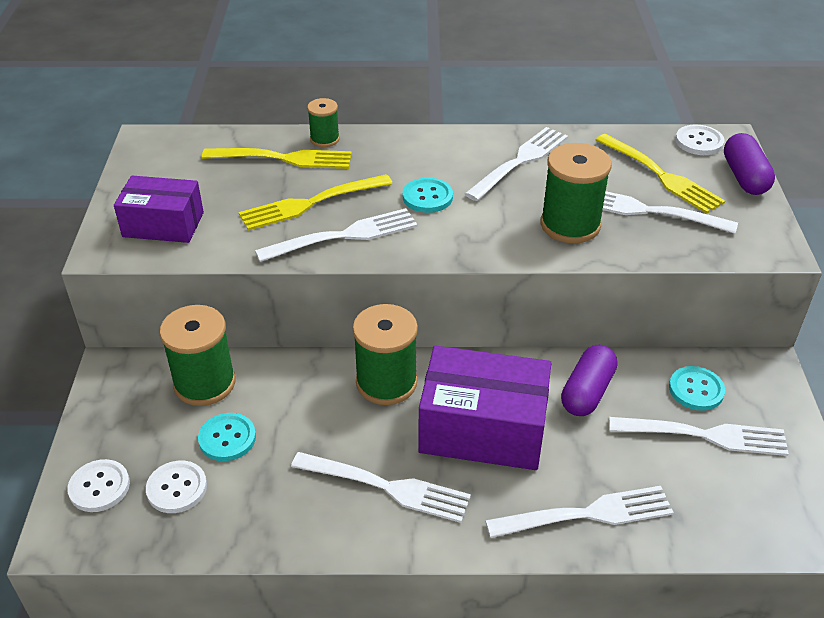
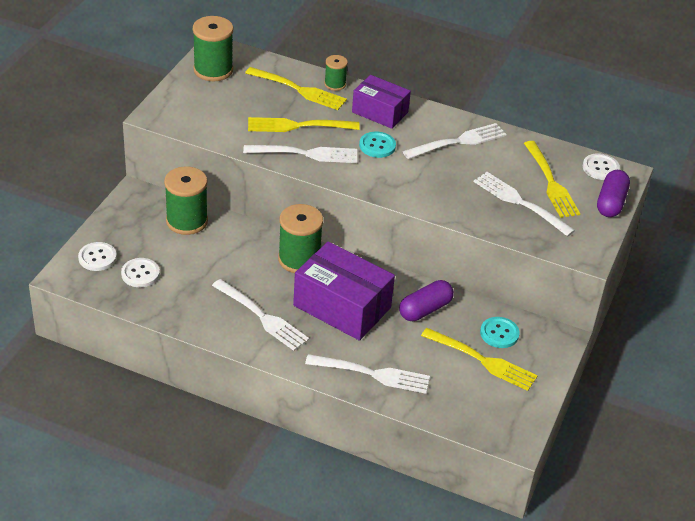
camera: 20 degrees right, 0 degrees up
(163, 224) = (198, 110): purple box -> purple box (380, 112)
(227, 438) = (183, 257): turquoise button -> none
(570, 225) = (459, 194): green spool -> green spool (213, 70)
(703, 435) = (481, 360): white fork -> yellow fork

